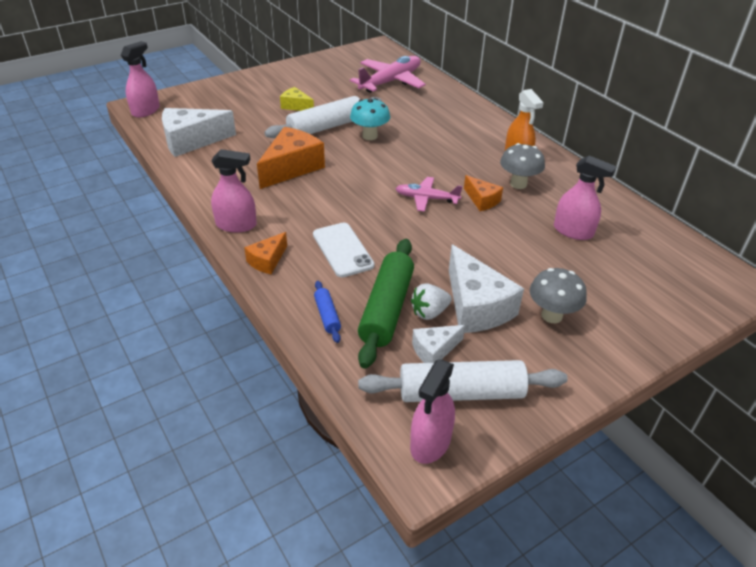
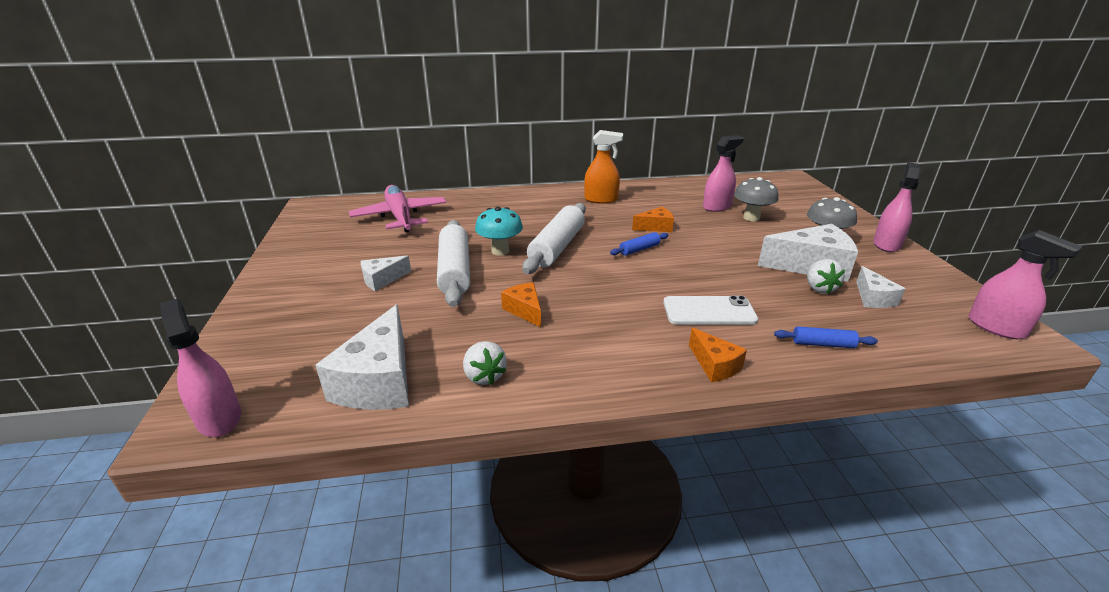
camera: 65 degrees left, 10 degrees down
(211, 172) = (484, 376): none -> white strawberry
(236, 225) = (628, 376): pink spray bottle -> pink spray bottle (886, 244)
(291, 167) = (525, 310): orange cheese -> orange cheese, size x0.54
(296, 106) = (382, 280): yellow cheese -> white cheese
(387, 309) = (813, 308): green rolling pin -> none
(426, 199) = (639, 249): pink plane -> blue rolling pin
(461, 393) = (928, 299): white rolling pin -> white rolling pin (557, 247)
(518, 184) = (639, 208): grey mushroom -> grey mushroom (751, 218)

